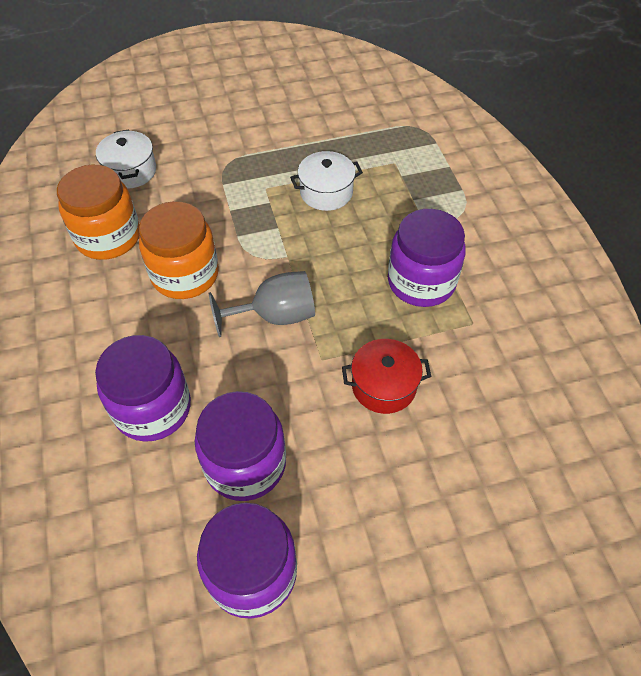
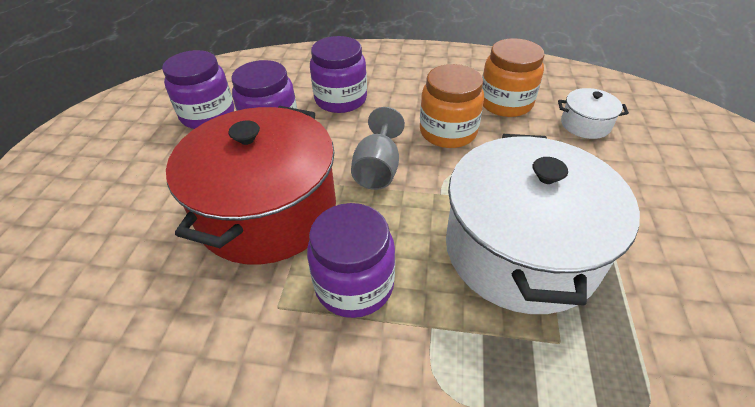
camera: 115 degrees right, 10 degrees down
(326, 192) = (520, 250): white pot -> white pot, size x2.38
(384, 386) = (267, 211): red pot -> red pot, size x2.38

